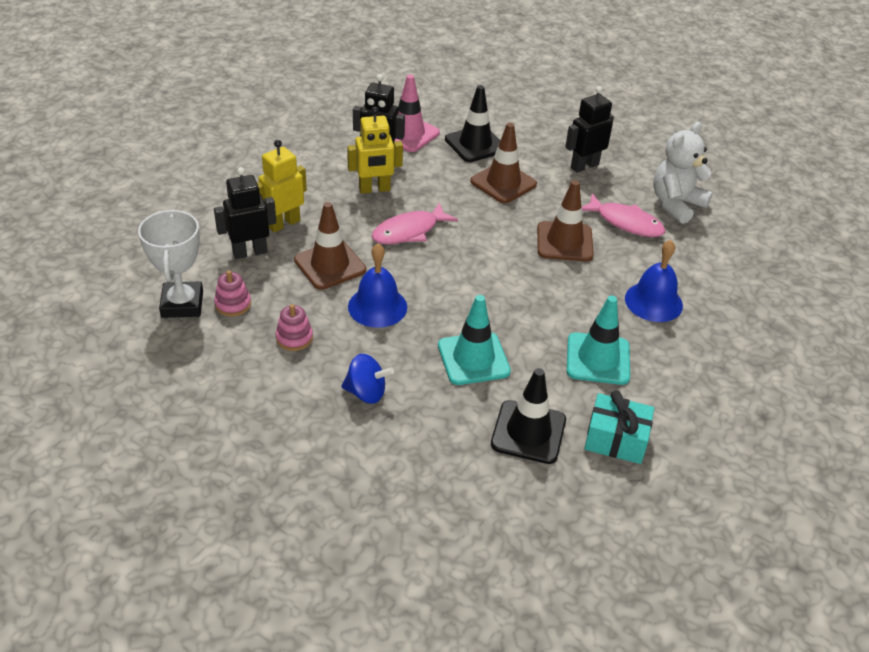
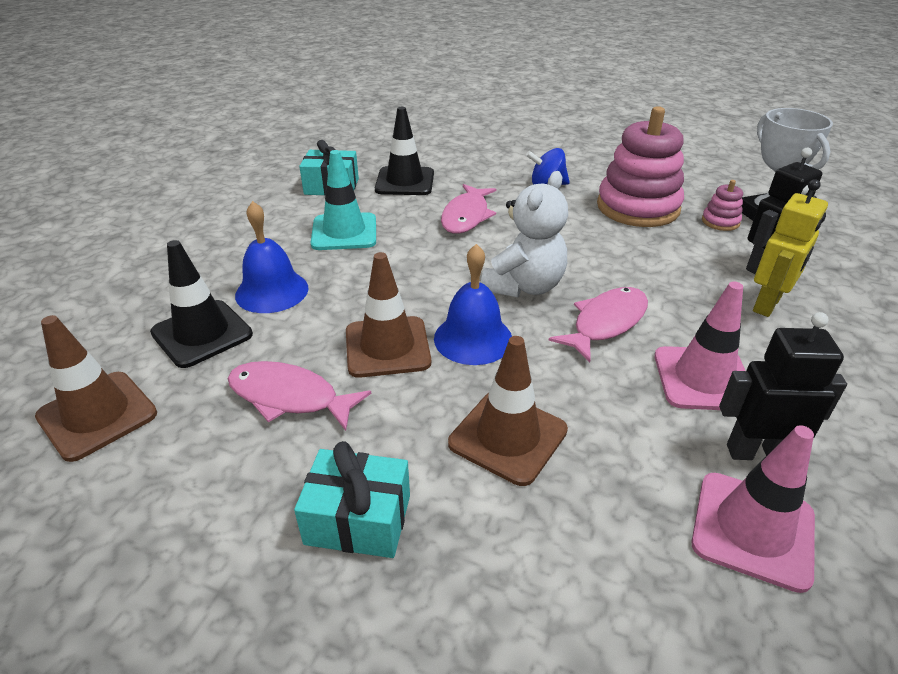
camera: 170 degrees right, 5 degrees down
(294, 338) = (638, 207): pink stacking toy -> pink stacking toy, size x2.31
(330, 265) = (665, 268): brown traffic cone -> brown traffic cone (97, 415)
(374, 189) = (703, 379): yellow robot -> pink traffic cone
(377, 306) = (583, 240): blue bell -> blue bell (473, 338)
(473, 358) = (466, 216): turquoise traffic cone -> pink fish
(475, 144) = (601, 531): black traffic cone -> black traffic cone (202, 334)
(584, 166) = (358, 519): black robot -> turquoise gift
(676, 204) = (186, 455): white teddy bear -> white teddy bear (524, 286)

